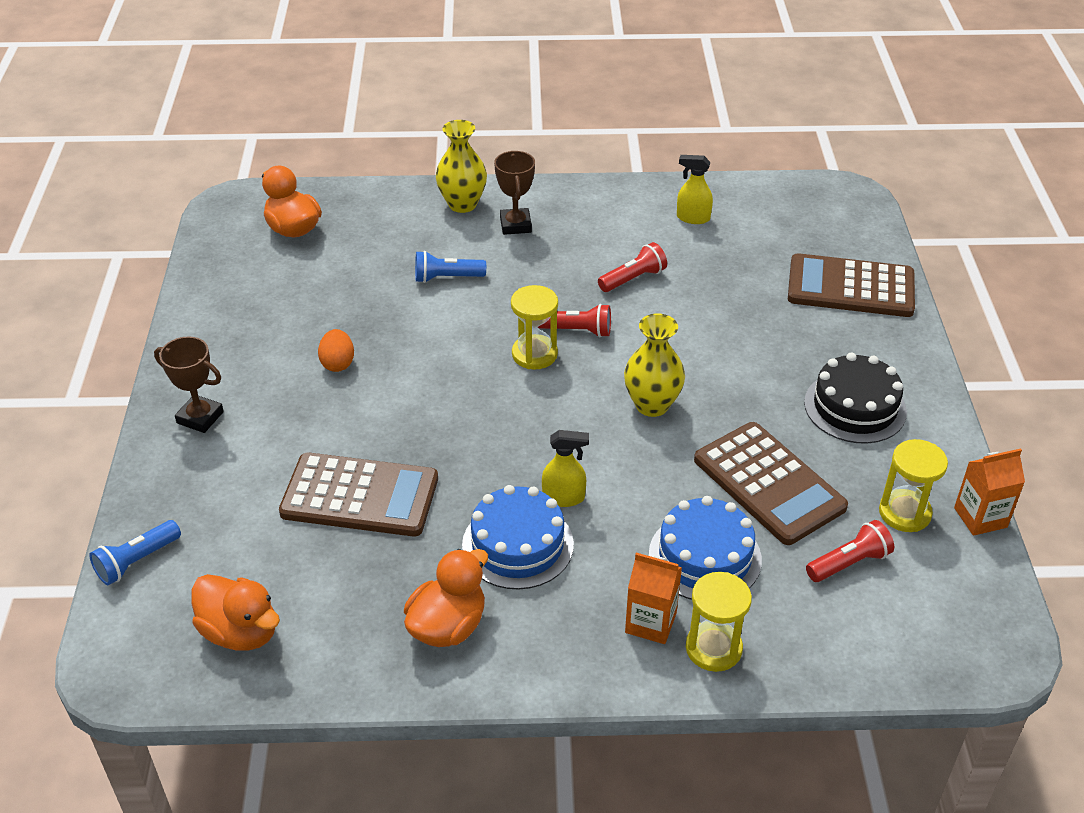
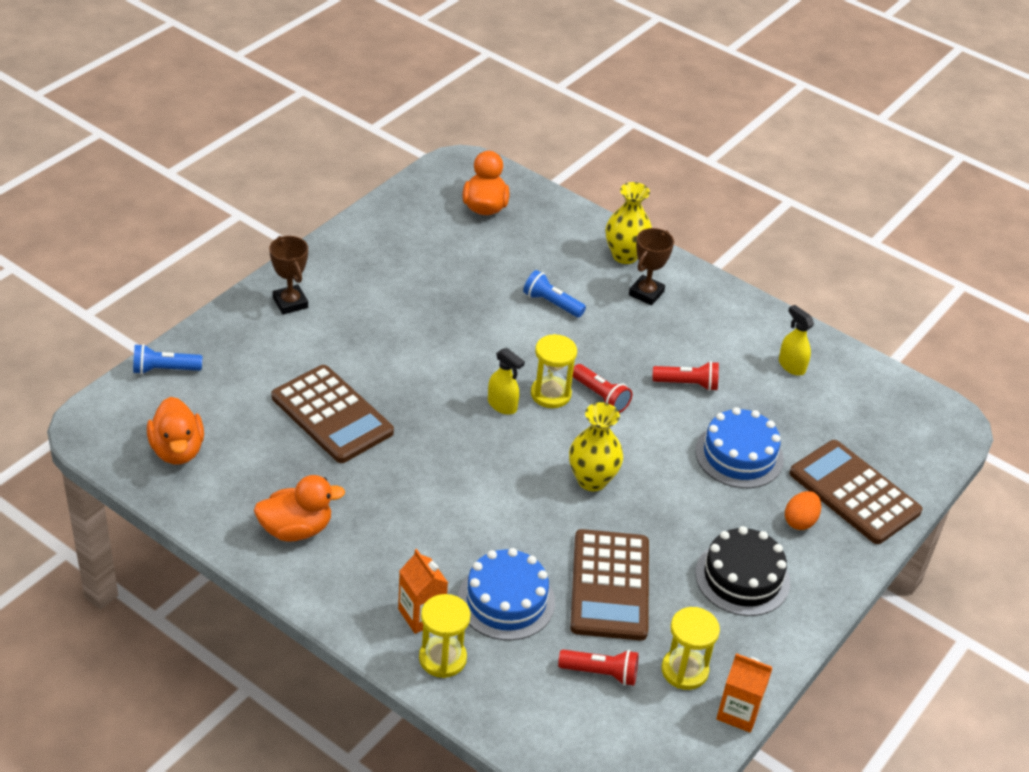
camera: 35 degrees right, 0 degrees up
(338, 363) = (412, 319): orange egg -> orange egg (800, 521)
(517, 545) = (394, 510): blue cake -> blue cake (739, 455)
(564, 498) = (458, 501): yellow spray bottle -> yellow spray bottle (502, 405)

